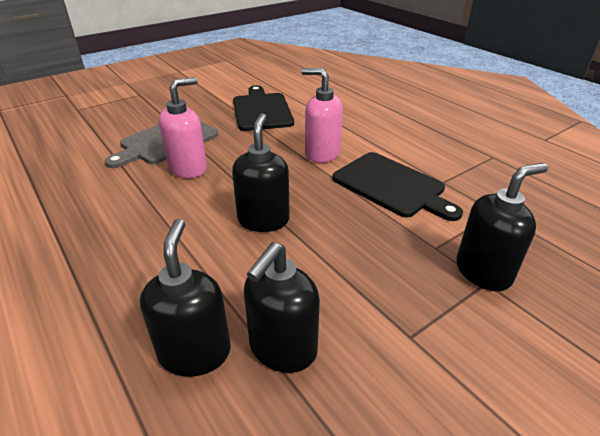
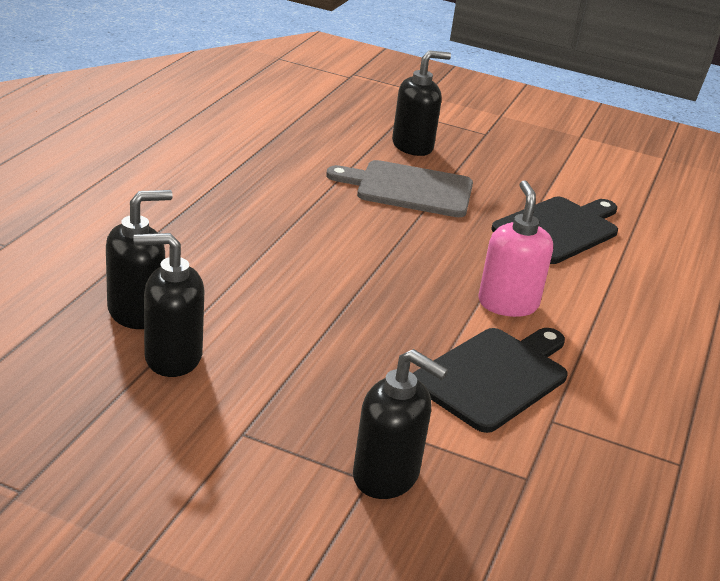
camera: 55 degrees right, 5 degrees down
(188, 168) = (374, 221): pink soap dispenser -> none
(263, 220) = (334, 297): black soap dispenser -> black soap dispenser (413, 146)
(392, 186) = (494, 376): black cutting board -> black cutting board turned 150 degrees counterclockwise

